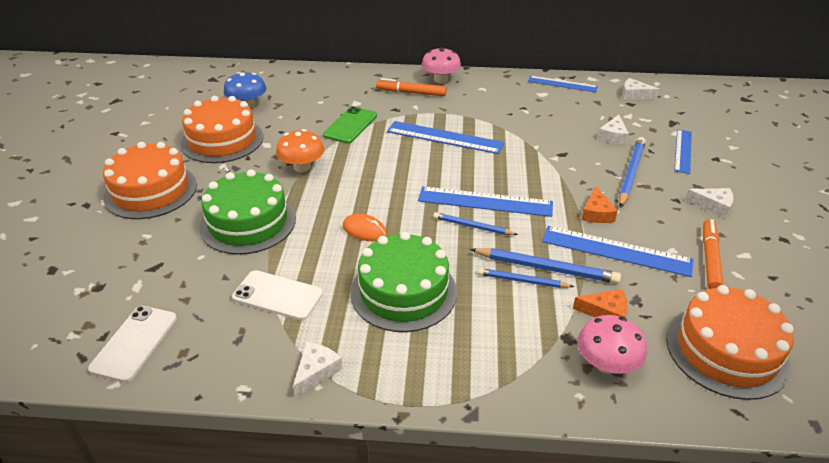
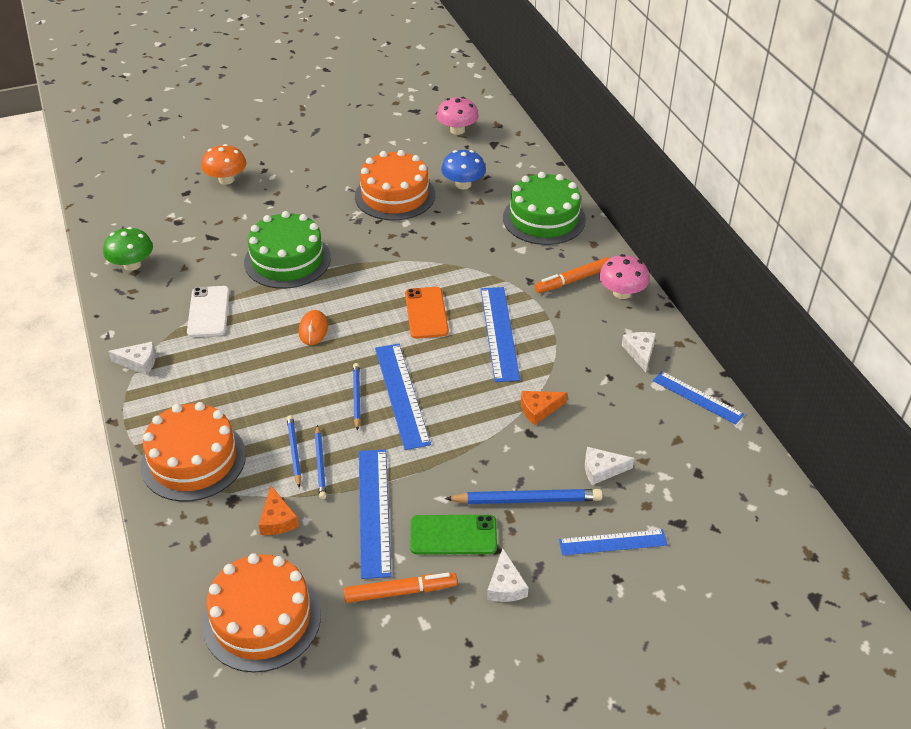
camera: 65 degrees right, 5 degrees up
(134, 343) = (132, 265): white phone -> green mushroom
(151, 191) = (299, 192): orange cake -> orange cake (193, 460)
(302, 167) = (384, 258): orange mushroom -> orange mushroom (226, 179)
(350, 125) = (475, 261): green phone -> green phone (453, 535)
(393, 164) = (426, 313): none -> orange phone
(403, 292) = (245, 380): green cake -> green cake (544, 218)
(411, 92) = (573, 280): orange marker -> orange marker turned 105 degrees counterclockwise
(546, 268) = (320, 464): blue pencil -> blue pencil, size x0.63
(562, 84) = (697, 397): blue ruler -> blue ruler turned 45 degrees counterclockwise
(596, 213) = (431, 484): orange cheese -> orange cheese (539, 409)
(606, 364) = (211, 532): pink mushroom -> pink mushroom (457, 130)
(634, 95) = (726, 472): white cheese -> white cheese (640, 352)

